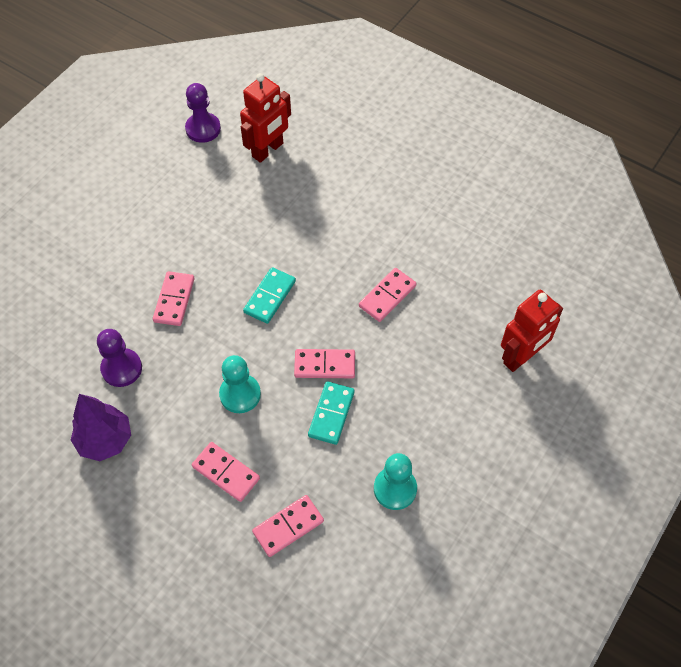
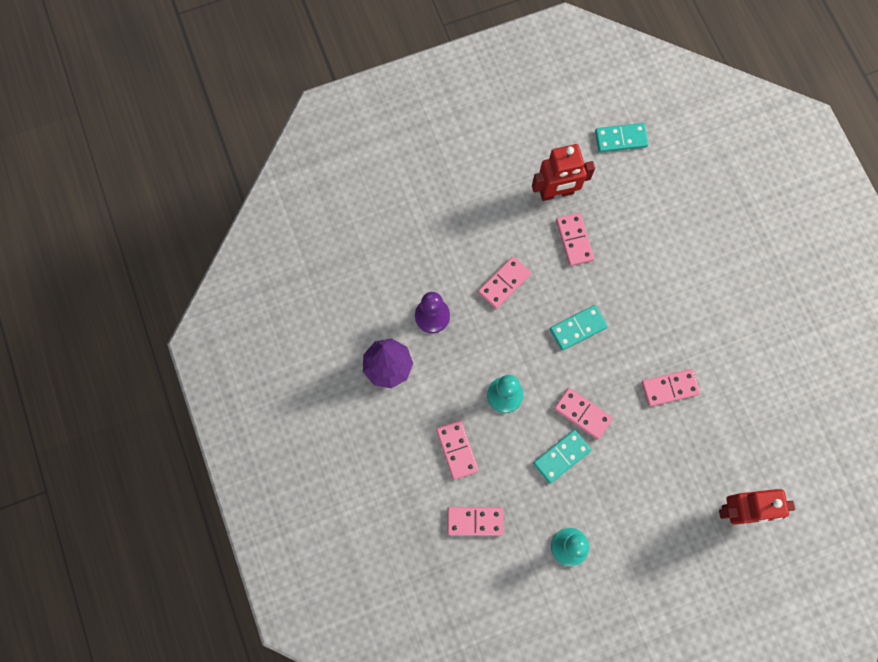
camera: 35 degrees right, 15 degrees up
(203, 129) = (621, 139): purple pawn -> turquoise domino
(216, 228) = (574, 240): none -> pink domino
(268, 150) = (661, 193): red robot -> red robot (556, 193)

